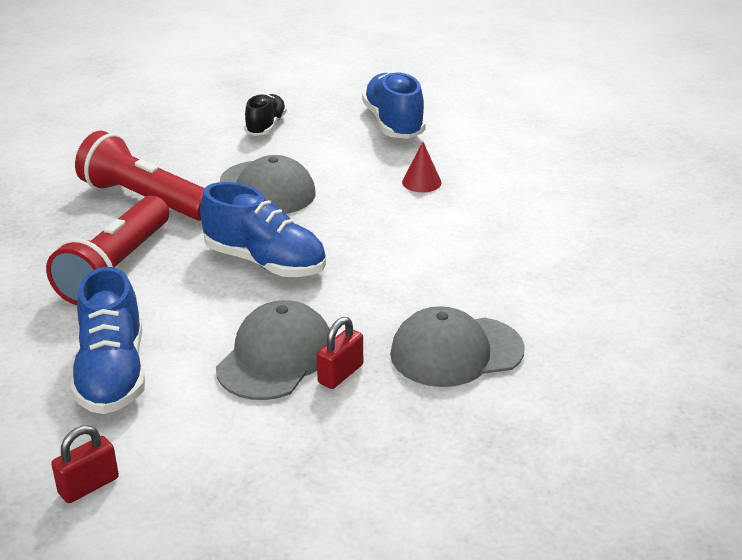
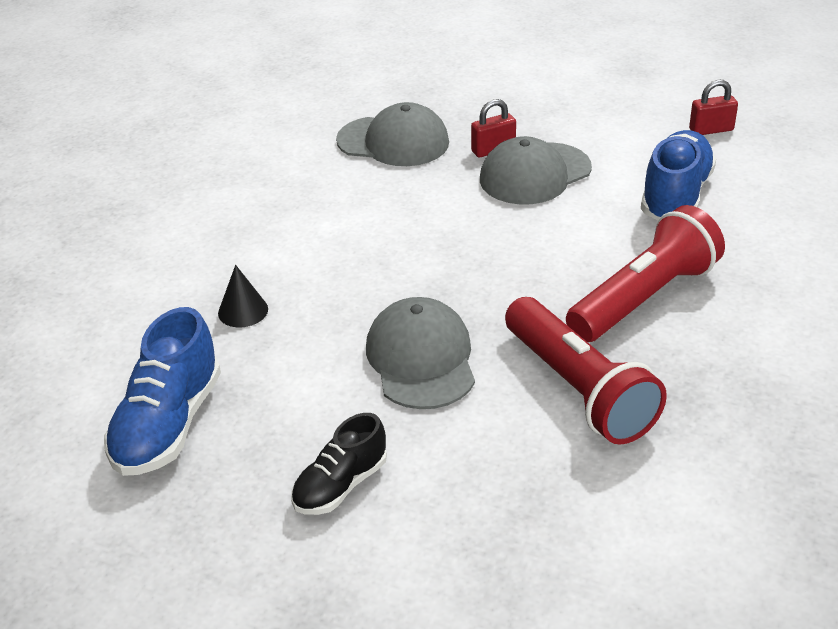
camera: 150 degrees left, 5 degrees up
(265, 262) = (488, 261): blue shoe -> none
(421, 182) = (243, 311): red cone -> black cone

